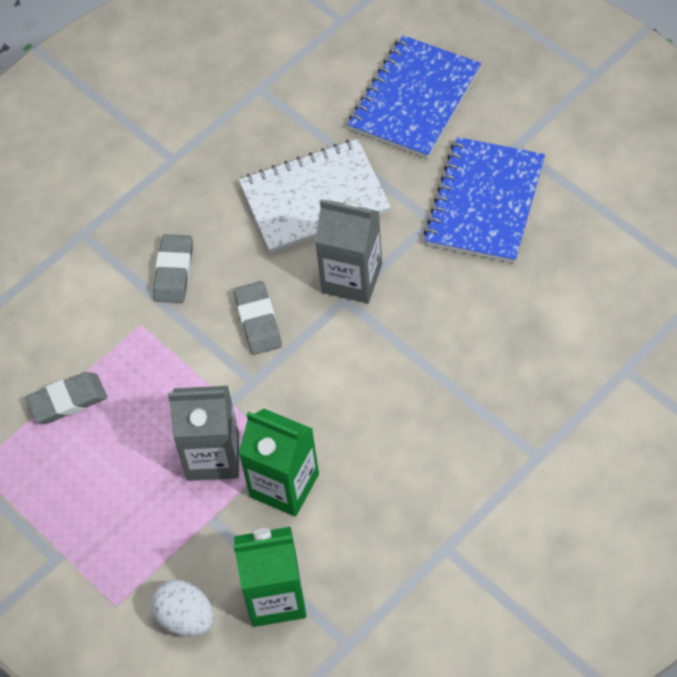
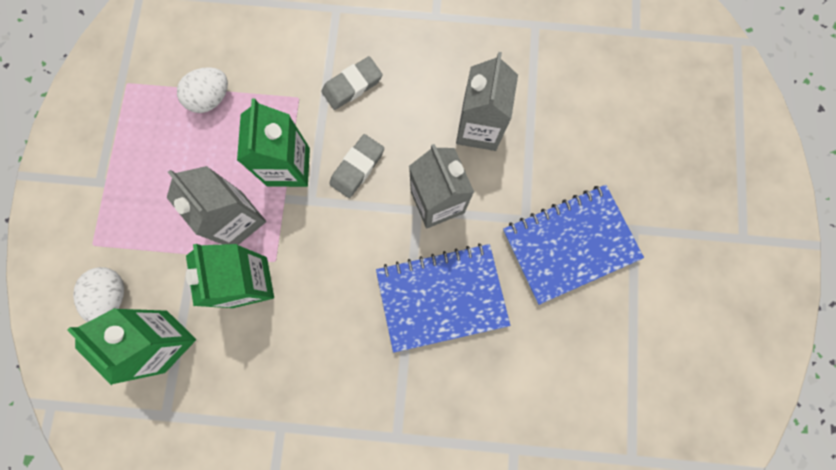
camera: 45 degrees right, 20 degrees up
(67, 401) = (211, 99): grey eraser -> white egg
(202, 378) = (288, 167): none -> green carton
(314, 199) = (479, 129): white notebook -> grey carton
(414, 99) = (613, 131): blue notebook -> blue notebook (441, 297)

